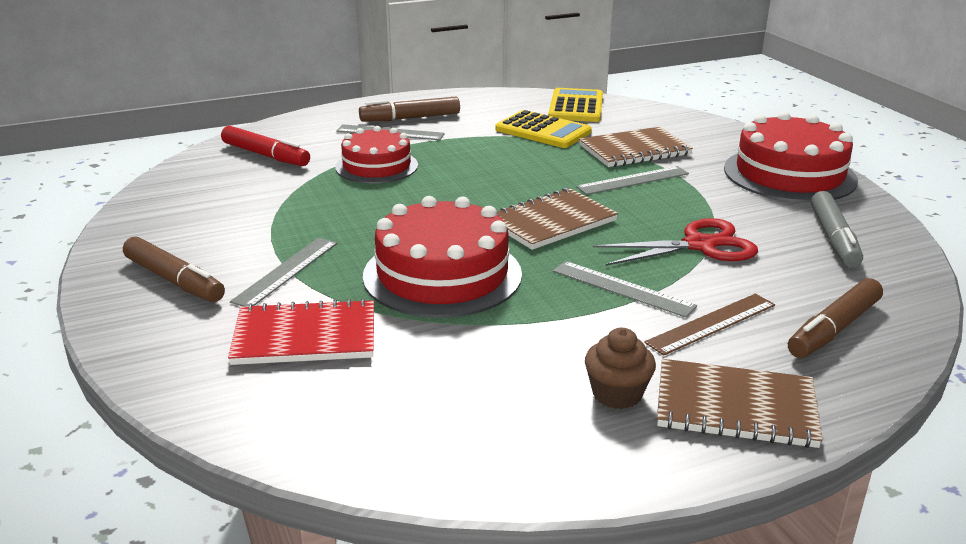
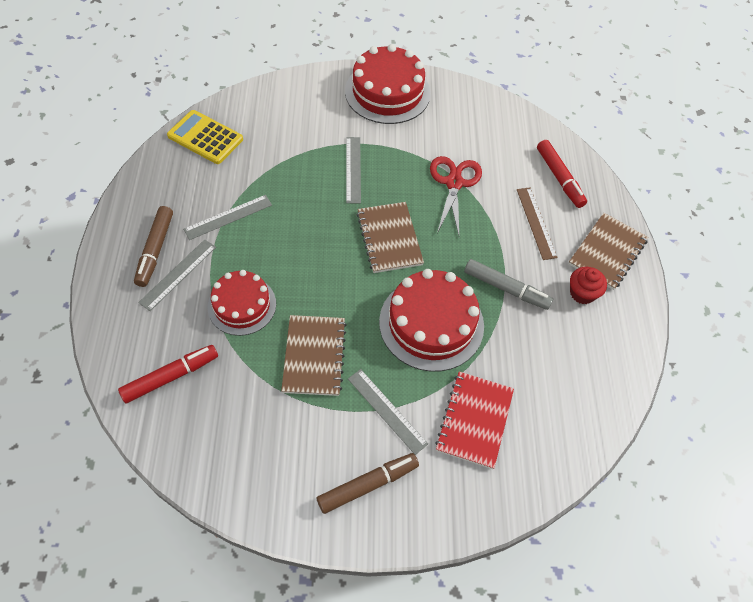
camera: 70 degrees left, 30 degrees up
(543, 131) = (239, 178): yellow calculator -> none
(617, 394) = (582, 293): brown cupcake -> red cupcake
(622, 288) = (486, 242): grey ruler -> grey ruler (228, 217)
(634, 150) = (306, 145): brown notebook -> brown notebook (314, 356)
(833, 238) = (474, 122): grey marker -> grey marker (506, 288)
(833, 329) = (559, 178): brown marker -> red marker

